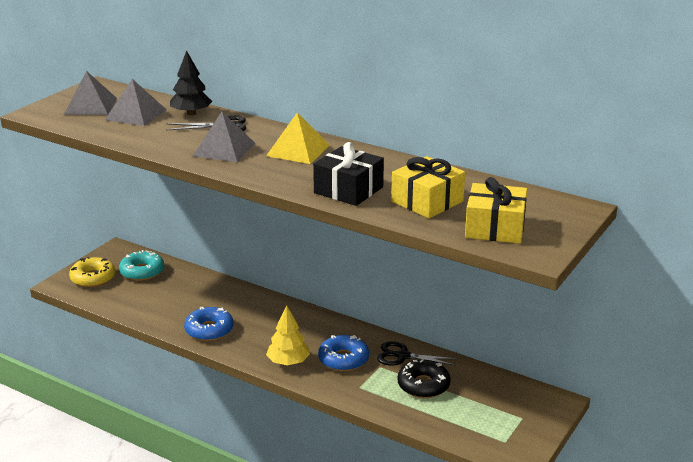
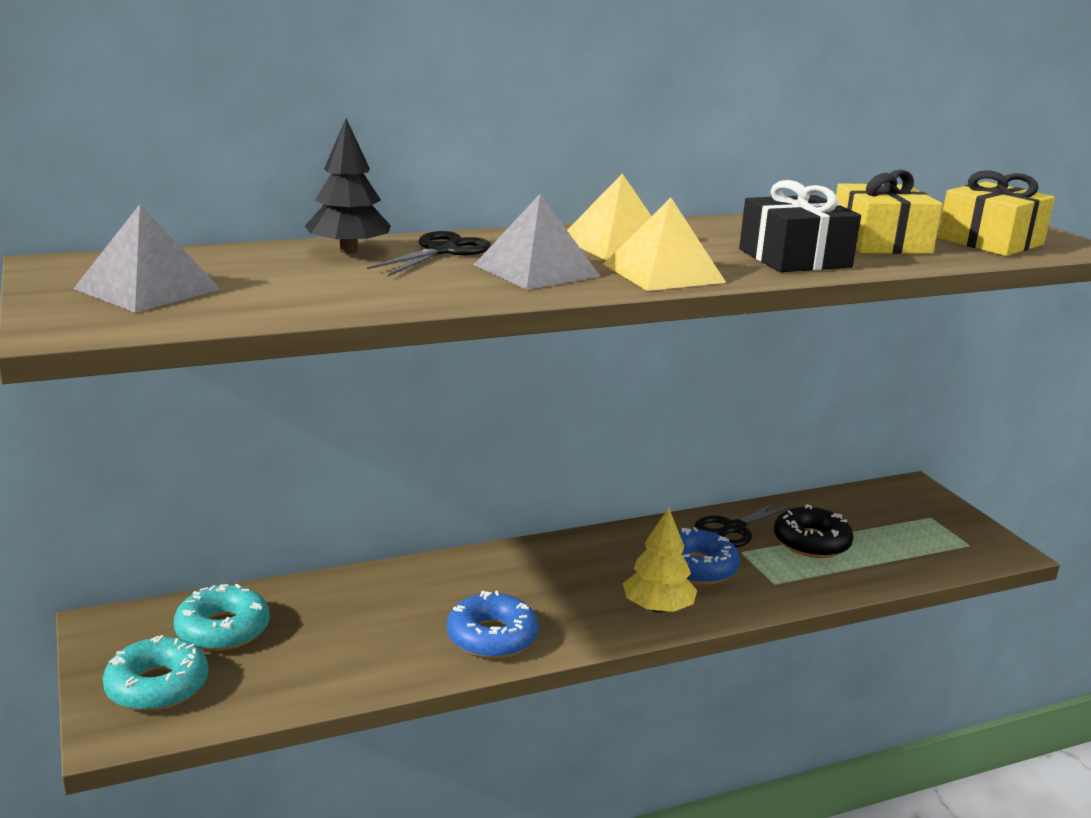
camera: 55 degrees left, 5 degrees down
(93, 278) = (157, 686): yellow donut -> turquoise donut
(136, 114) = (269, 275): grey pyramid -> none
(265, 171) = (663, 273): none -> yellow pyramid

